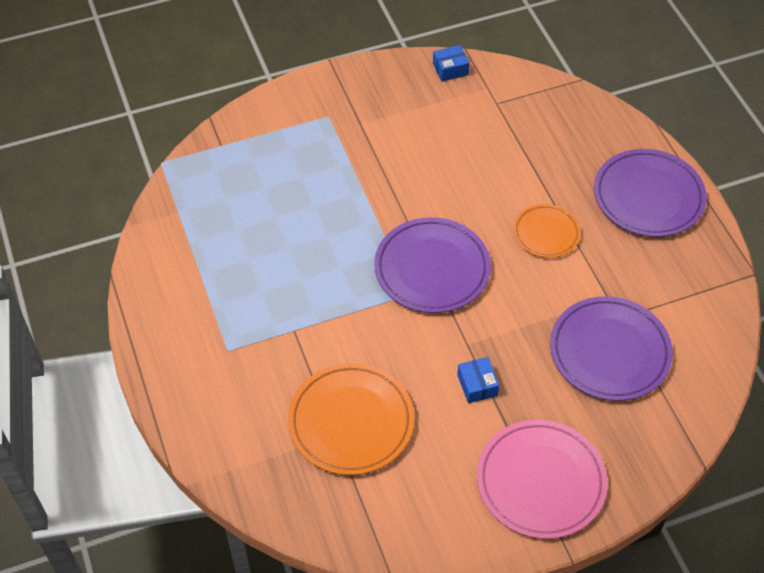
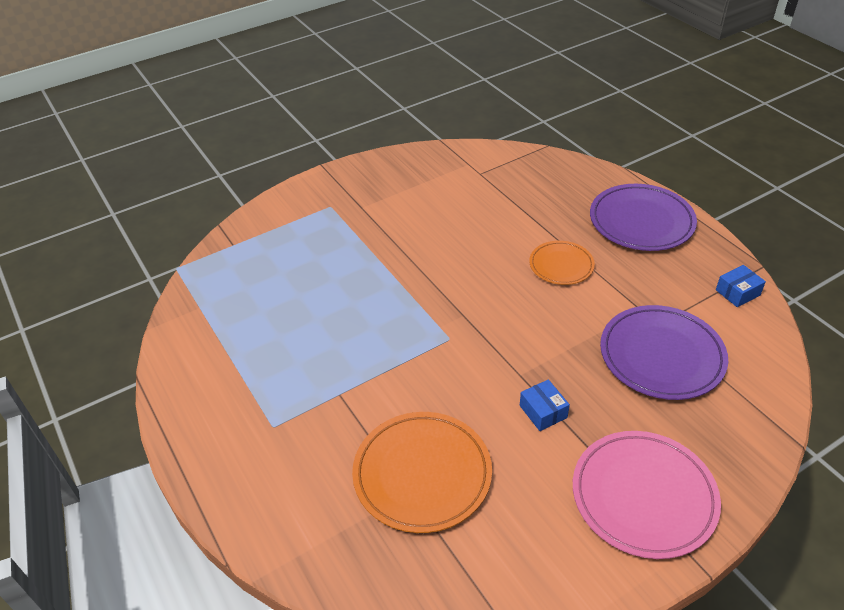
camera: 10 degrees left, 10 degrees down
(432, 269) = (463, 313): purple plate -> none
(450, 69) = (431, 155): blue box -> blue box (737, 292)

